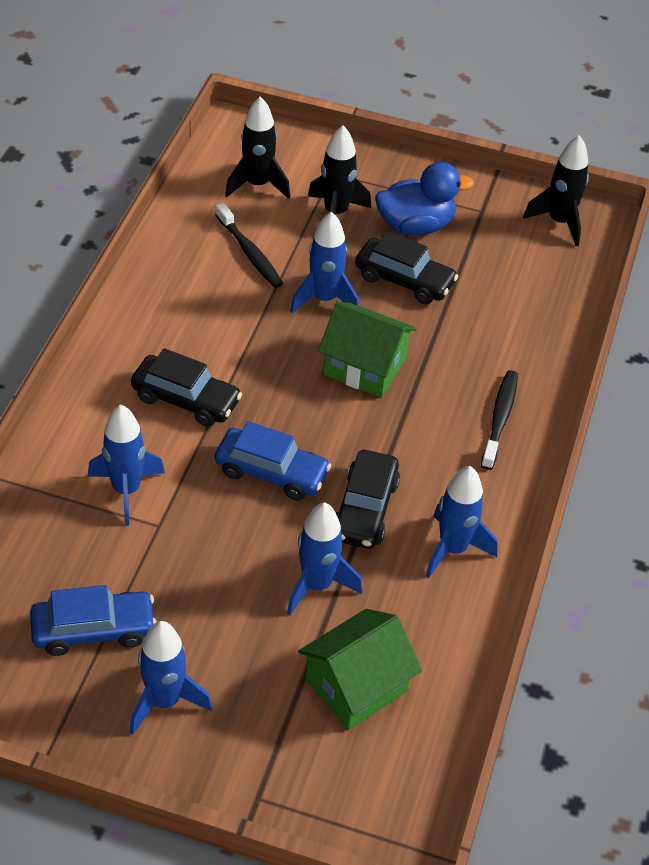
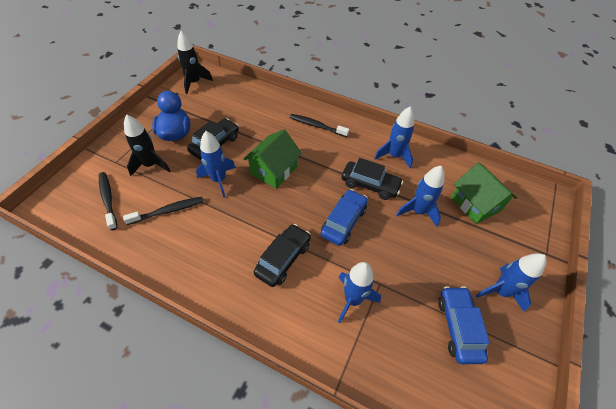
camera: 80 degrees left, 5 degrees up
(257, 185) = (108, 199): black rocket -> black toothbrush

